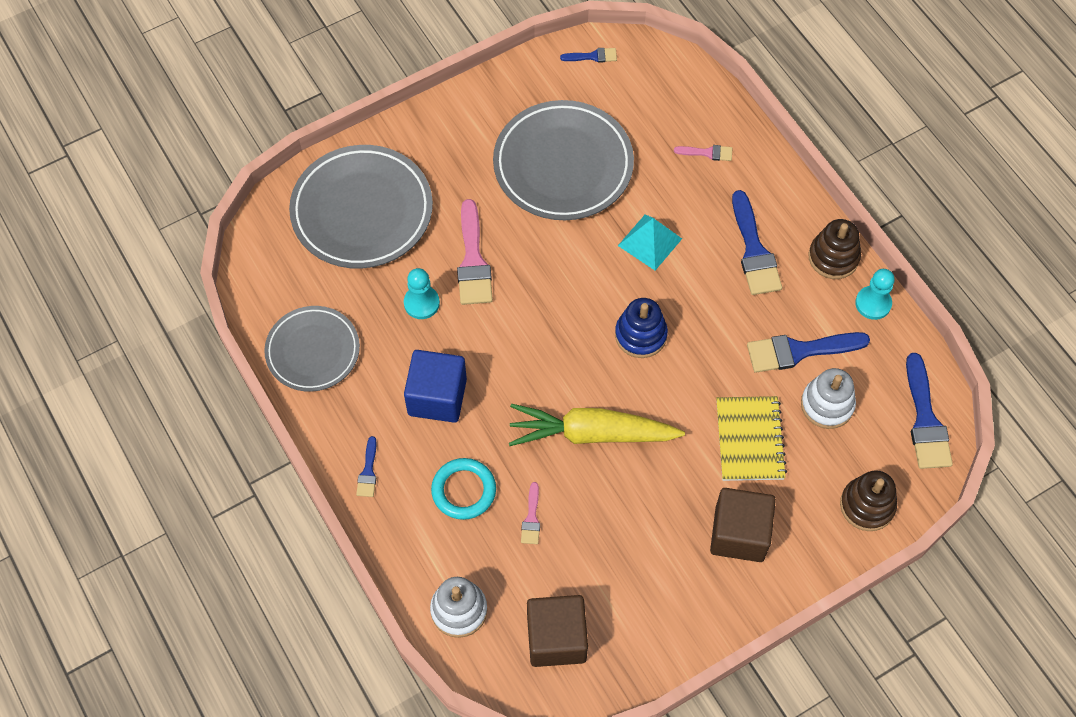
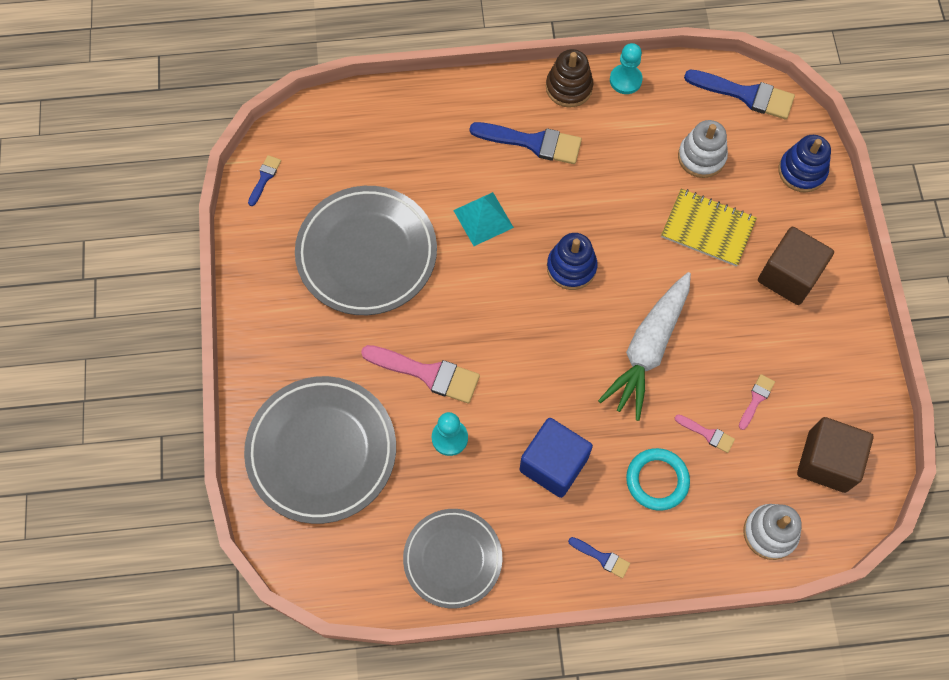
camera: 65 degrees left, 5 degrees up
(591, 433) = (648, 349): yellow carrot -> white carrot
(707, 153) = (418, 133): pink brush -> pink brush (756, 399)
(799, 351) = (643, 154): blue brush -> none
(867, 505) = (802, 171): brown stacking toy -> blue stacking toy

